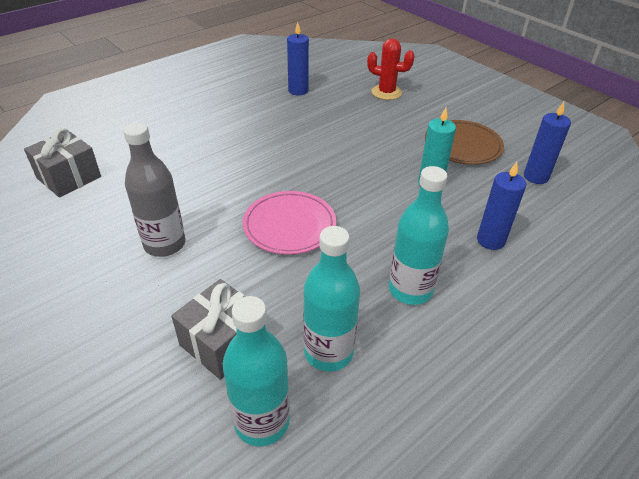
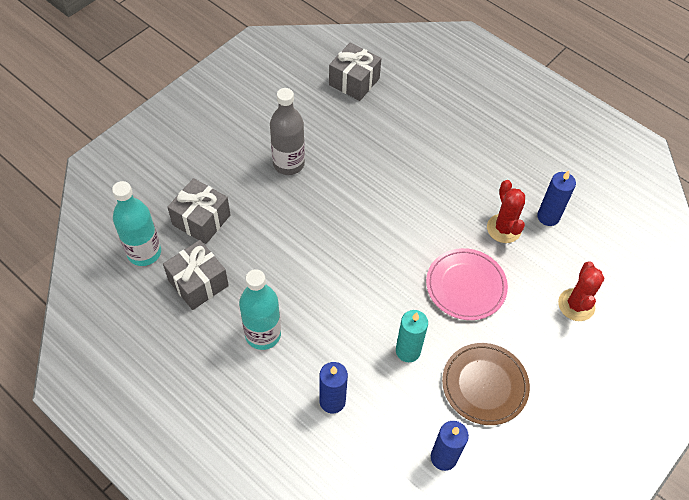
camera: 80 degrees right, 15 degrees up
(289, 225) = (324, 241): pink plate -> pink plate (465, 286)
(304, 113) = (504, 228): none -> red cactus
(328, 352) = (198, 283): turquoise bottle -> grey gift

